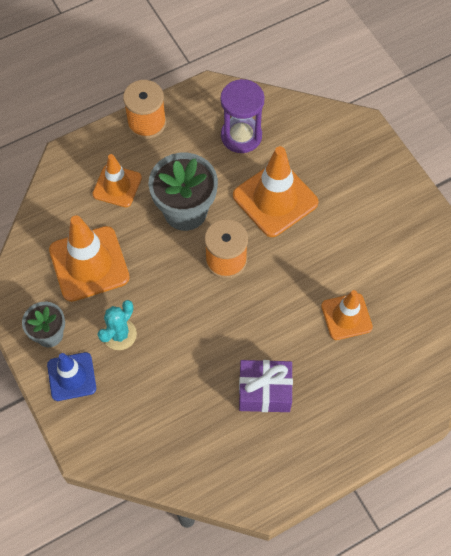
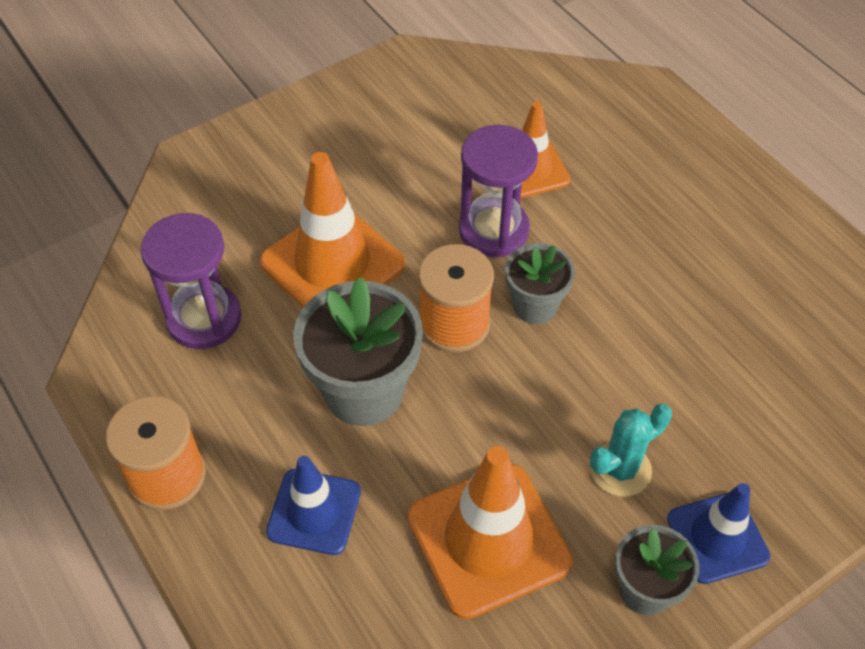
camera: 95 degrees left, 10 degrees down
(117, 186) = (314, 512): orange traffic cone -> blue traffic cone
(119, 334) = (620, 469): turquoise cactus -> turquoise cactus turned 60 degrees counterclockwise
(235, 305) = (535, 306): none -> grey flower pot
(264, 391) = (671, 259): purple gift -> none
(295, 289) = (493, 230): none -> purple hourglass

